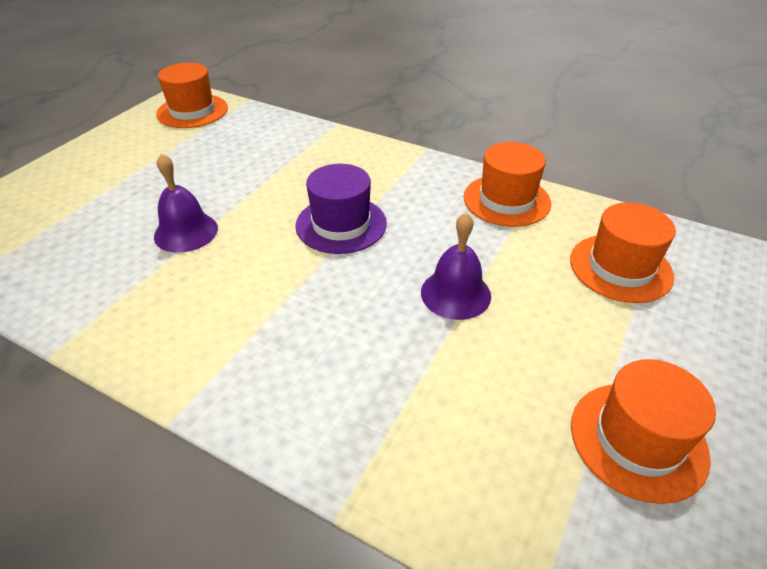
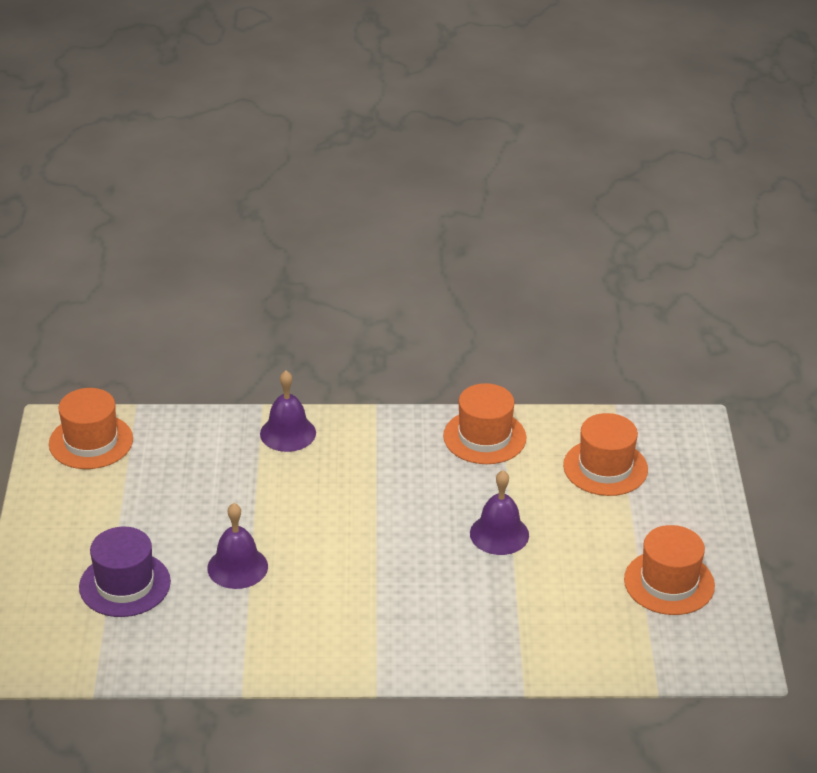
camera: 30 degrees left, 5 degrees down
(336, 146) = (288, 433): none -> purple bell
(341, 224) = (364, 511): purple hat -> purple hat (125, 584)

